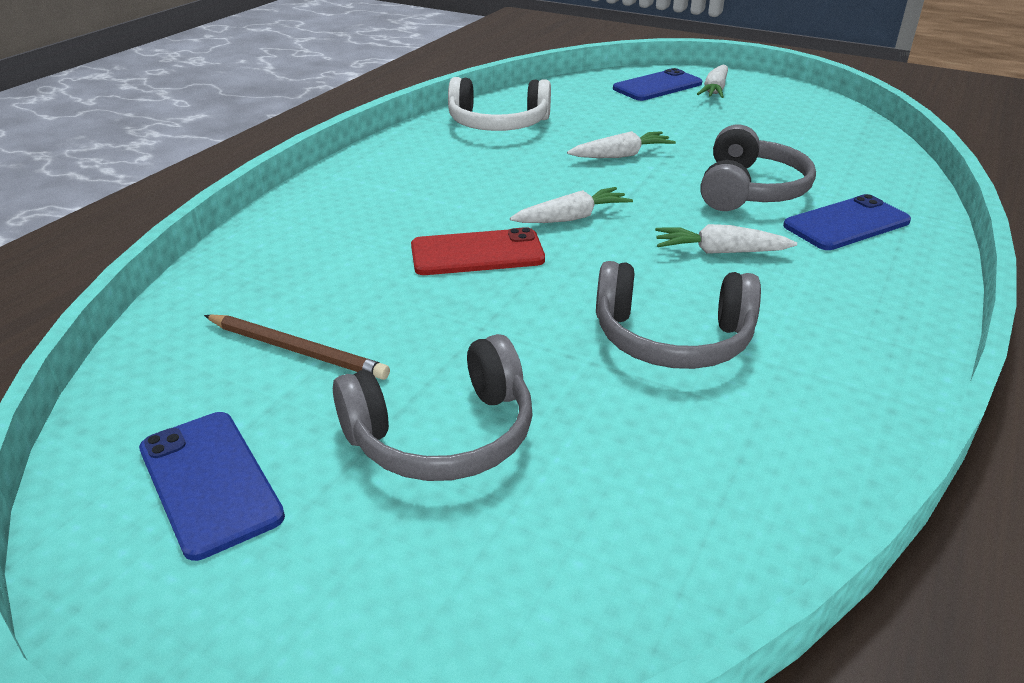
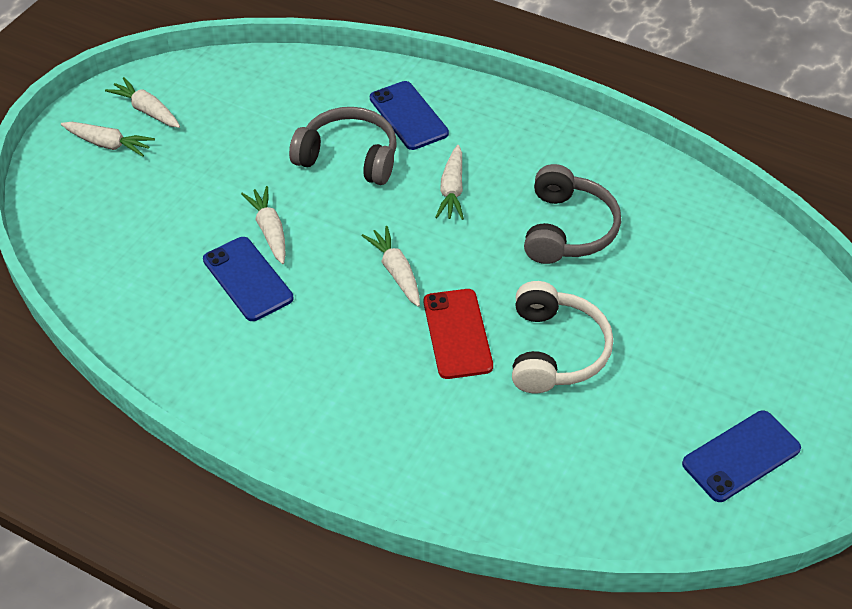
camera: 90 degrees left, 15 degrees up
(297, 350) = (602, 435): brown pencil -> none
(443, 435) = (680, 344): grey headphones -> none
(498, 124) = (175, 323): white headphones -> white headphones (555, 350)
(657, 86) = (85, 186): blue phone -> blue phone (248, 279)
(769, 101) = (147, 110): none -> white carrot

